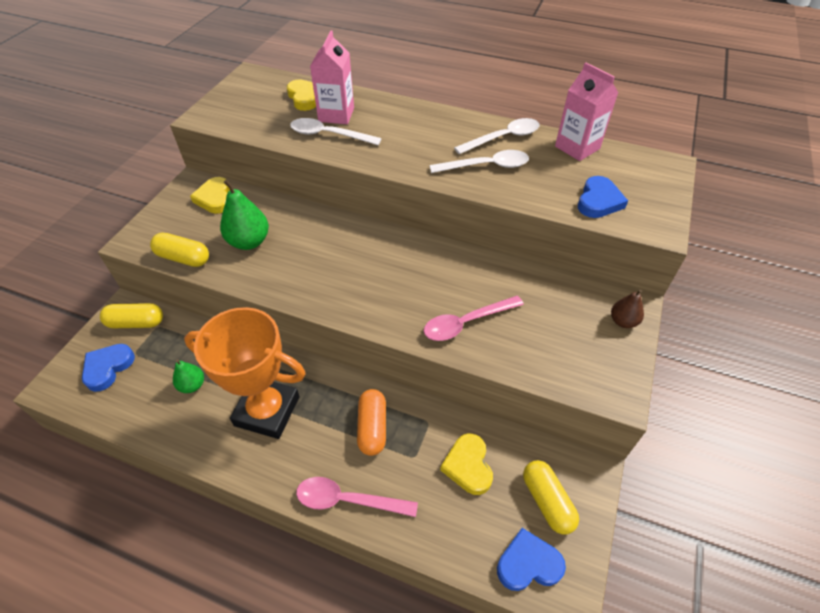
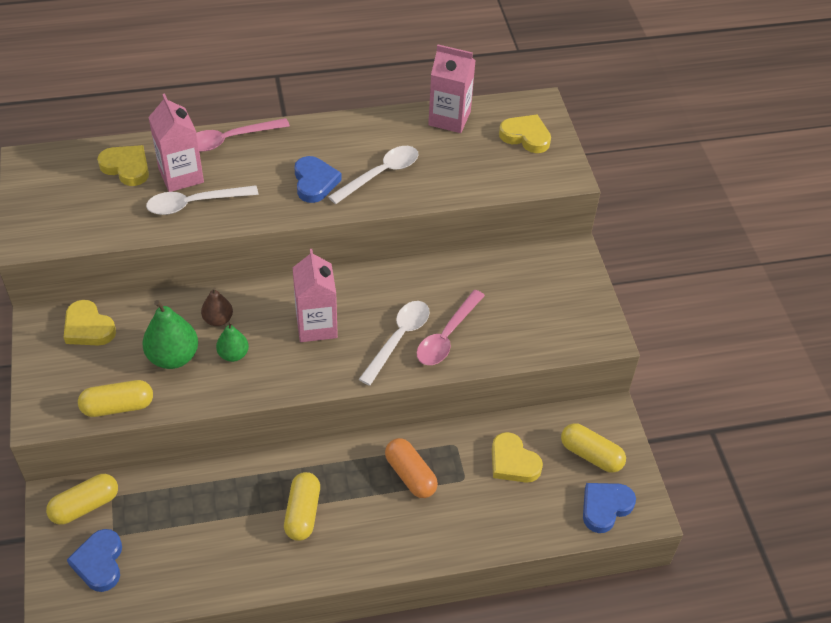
camera: 35 degrees left, 0 degrees up
(192, 385) = (207, 530): green pear -> green pear (233, 354)
(267, 411) = (302, 513): orange trophy -> yellow capsule
(348, 500) = (434, 542): pink spoon -> pink spoon (230, 139)
(367, 266) = (316, 325): none -> pink carton
(503, 138) = (374, 135): white spoon -> white spoon (398, 339)
(598, 201) = (503, 170): blue heart -> blue heart (314, 182)
(623, 321) = (573, 272): brown pear -> brown pear (218, 320)
(639, 183) = (526, 136): none -> yellow heart

